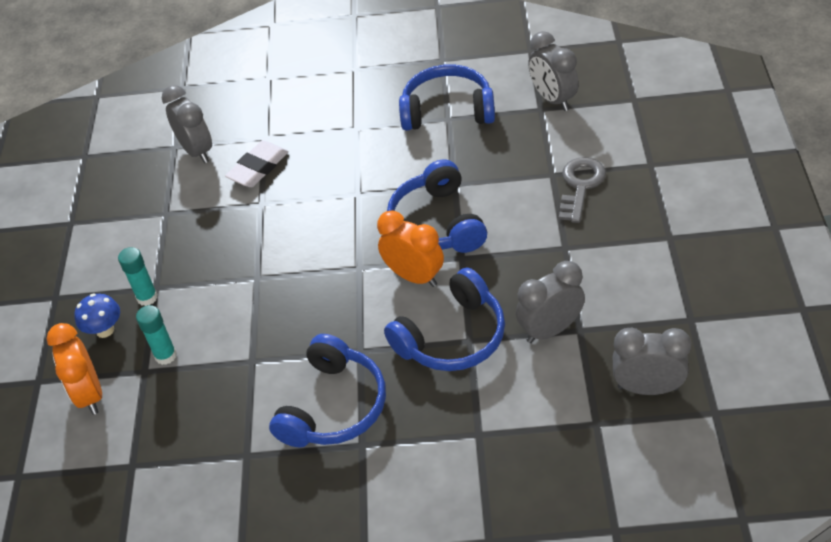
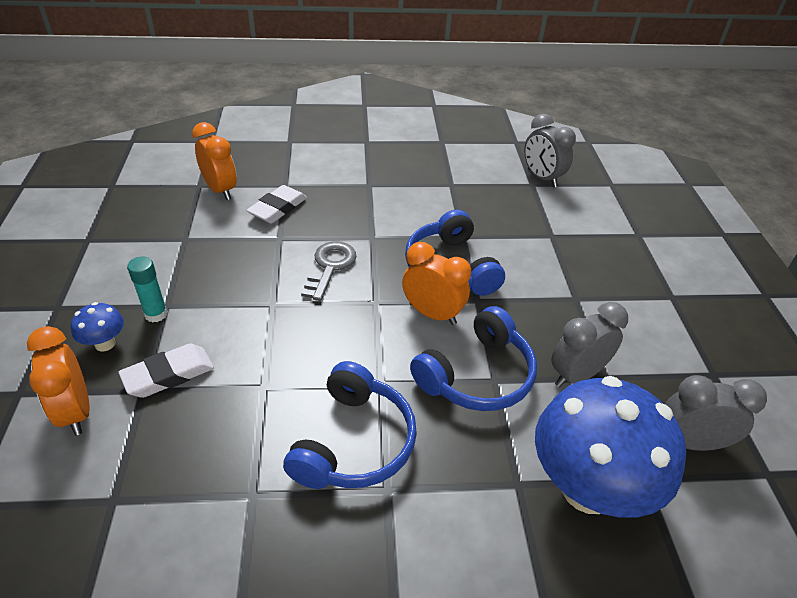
camera: 10 degrees left, 5 degrees down
(165, 355) = (169, 375): turquoise glue stick -> white eraser
(197, 151) = (220, 190): grey clock -> orange clock
(447, 110) = (450, 178): blue headphones -> none
(541, 434) = (587, 488): none -> blue mushroom
(580, 186) = (579, 247): grey key -> grey key (330, 267)

